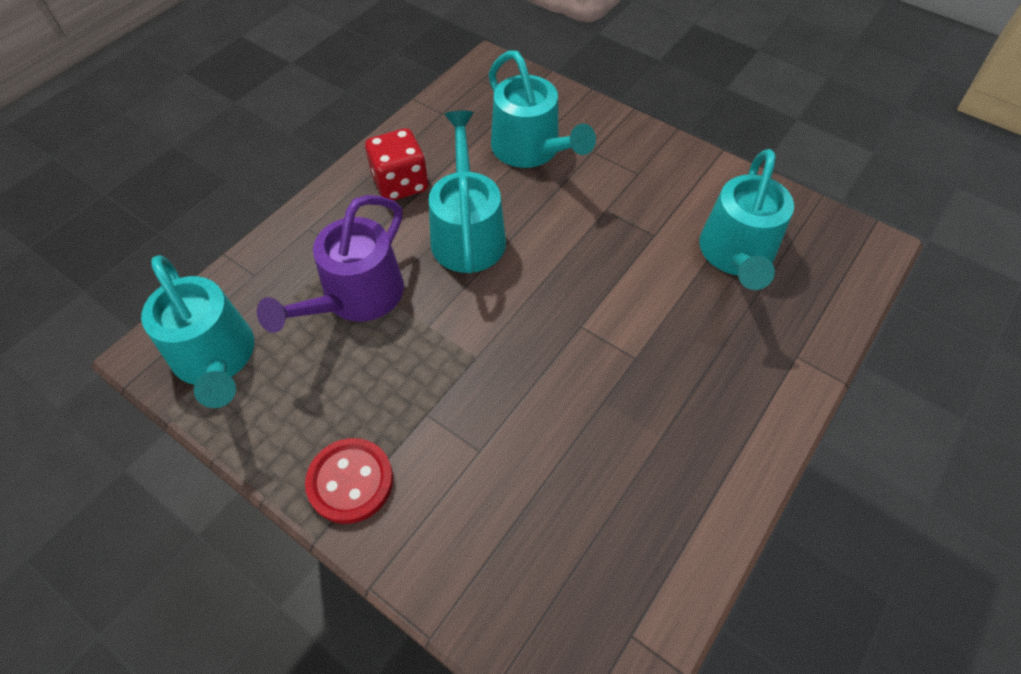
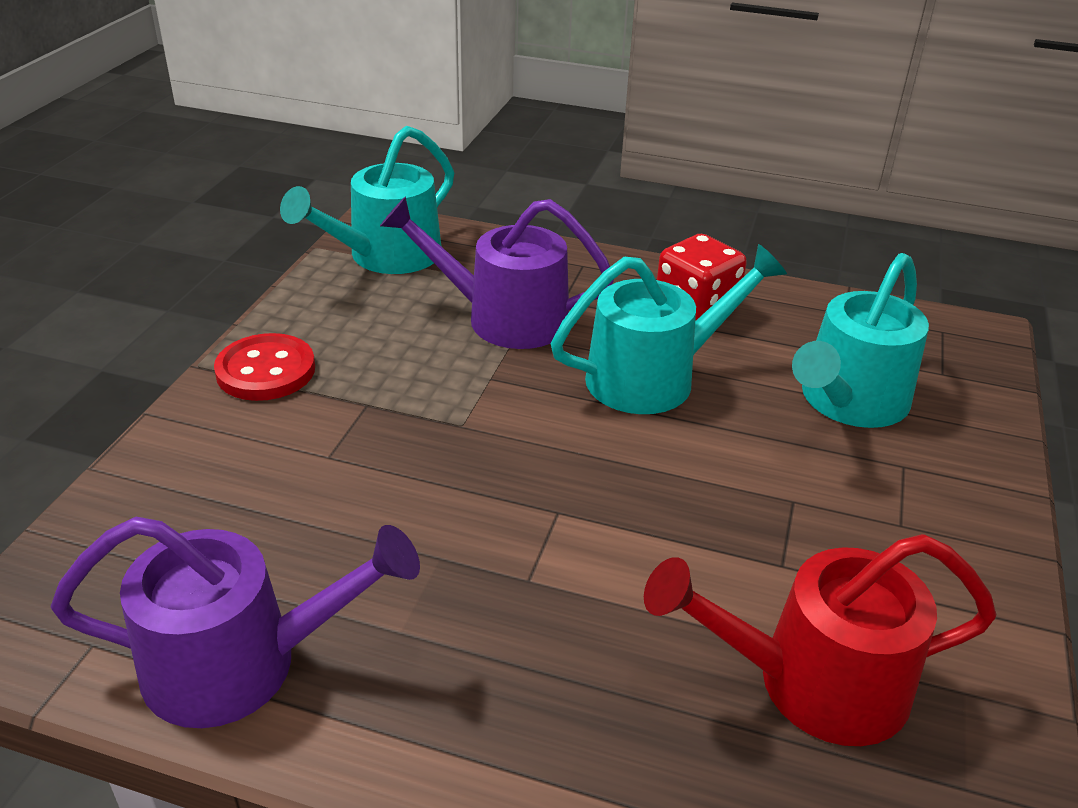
camera: 70 degrees right, 20 degrees down
(670, 534) = (241, 663): none -> purple watering can
(736, 255) = (812, 683): turquoise watering can -> red watering can

